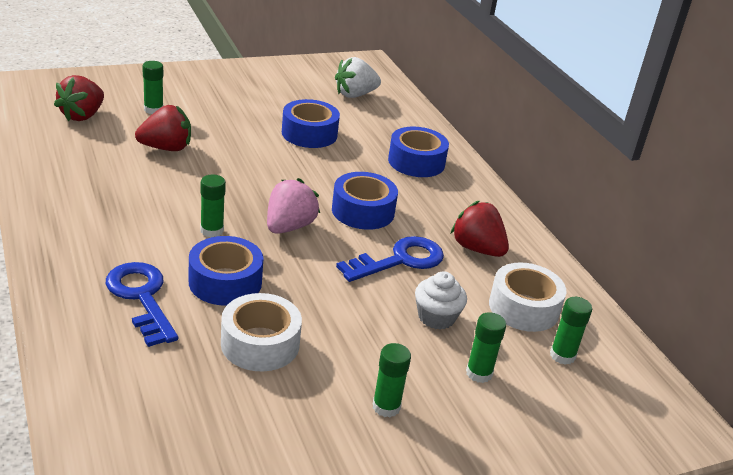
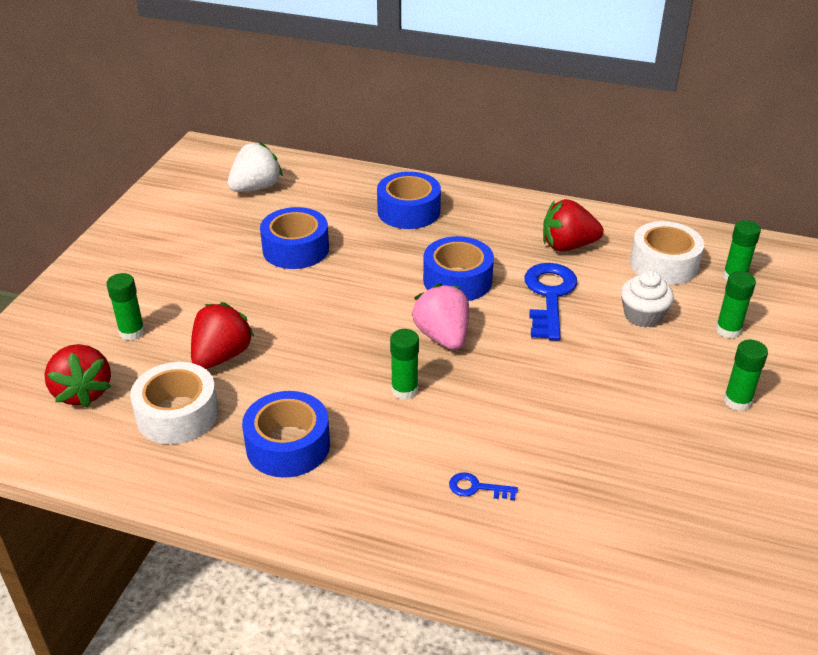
camera: 45 degrees left, 5 degrees up
(141, 297) = (476, 488): blue key -> blue key, size x0.46
(225, 282) = (496, 418): blue tape -> blue tape (288, 445)
(260, 344) = (606, 437): white tape -> white tape (177, 414)
(355, 95) = (256, 188): white strawberry -> white strawberry turned 150 degrees counterclockwise

